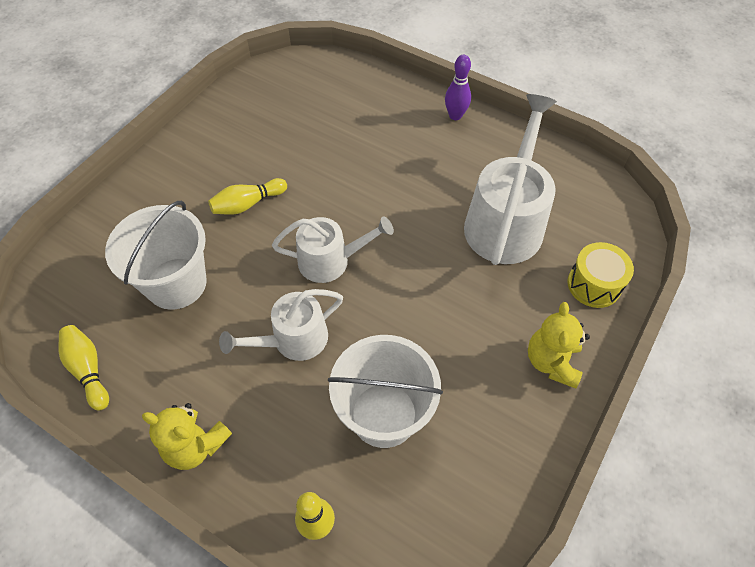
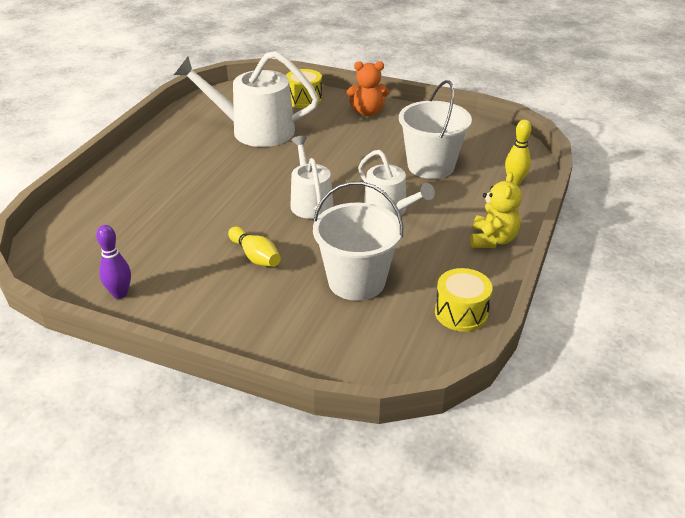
camera: 100 degrees left, 20 degrees down
(88, 370) = (461, 313): yellow bowling pin -> yellow drum
(455, 116) = (136, 157): purple bowling pin -> purple bowling pin (120, 294)
(551, 362) = (367, 112): yellow teddy bear -> orange teddy bear

